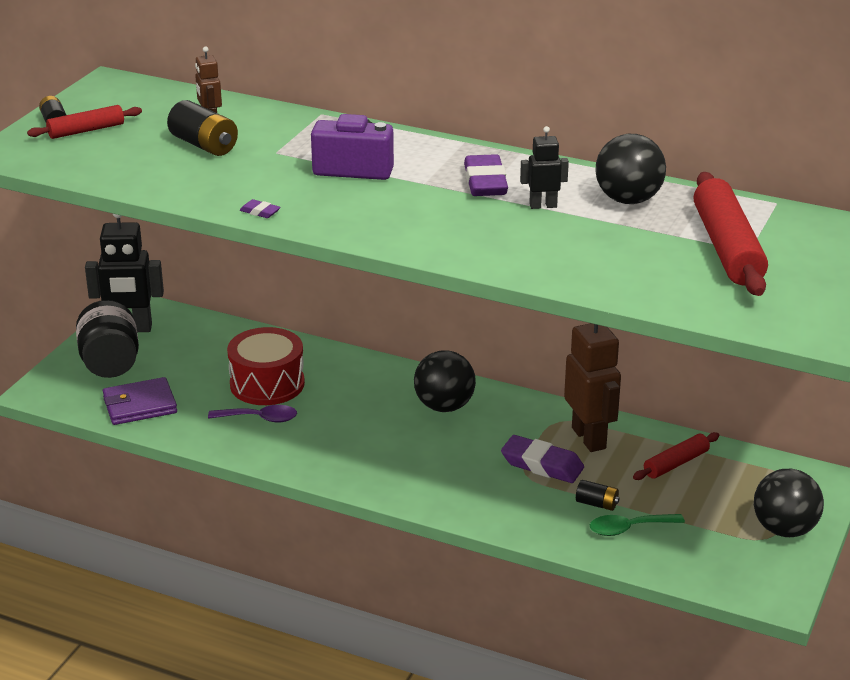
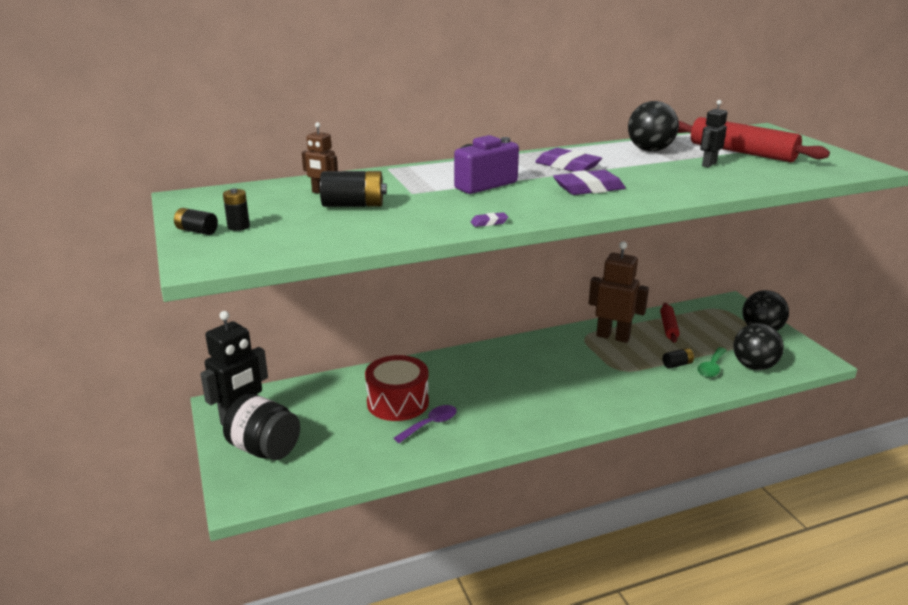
camera: 45 degrees left, 5 degrees down
(86, 130) = (238, 227): red rolling pin -> black battery
(140, 405) = (335, 463): purple wallet -> none
(444, 406) = (519, 359): black ball -> black ball (754, 366)
(542, 465) = (619, 361): purple eraser -> purple eraser (588, 188)
(543, 206) = (623, 165): black robot -> black robot (708, 164)

